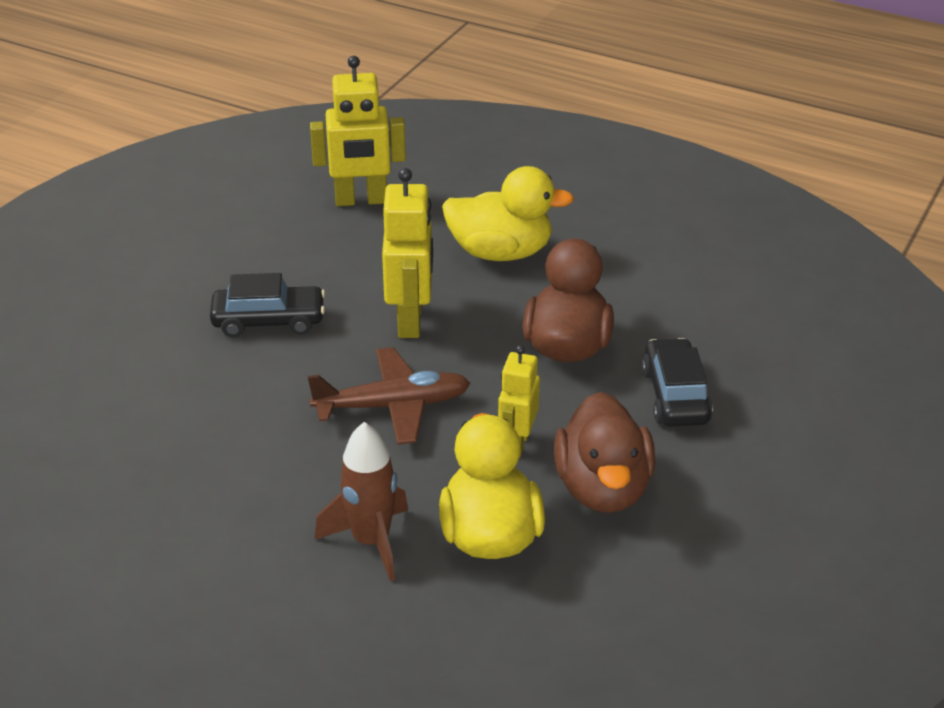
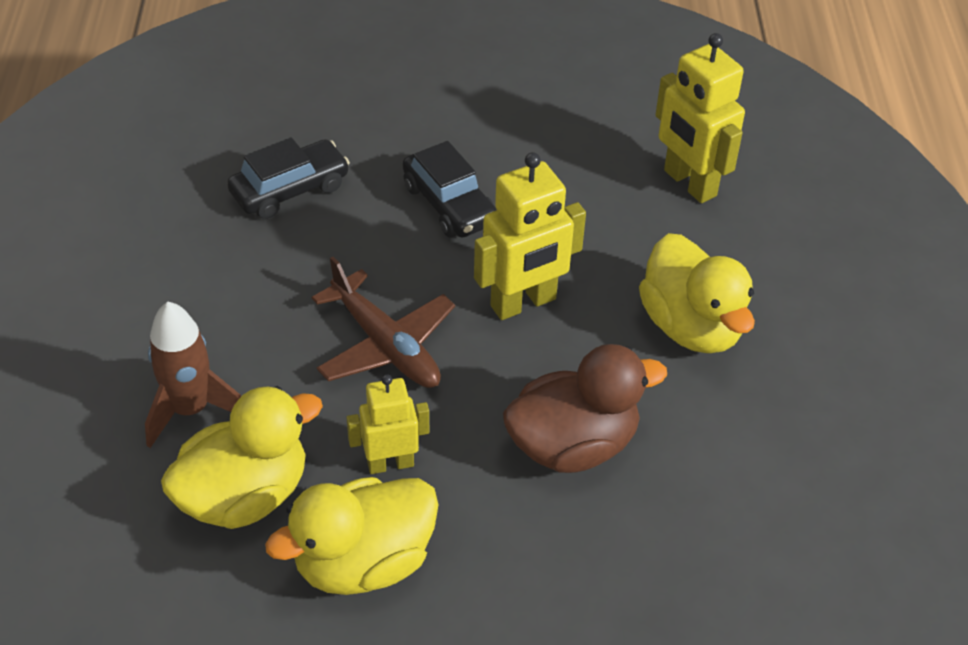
camera: 60 degrees right, 10 degrees up
(603, 489) = (363, 562): brown duck -> yellow duck
(675, 396) = (554, 573): black car -> black car (290, 190)

